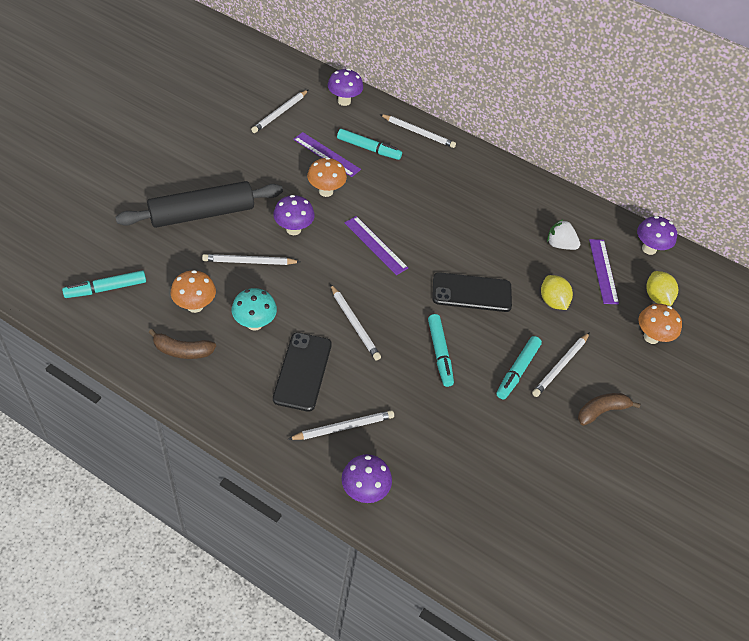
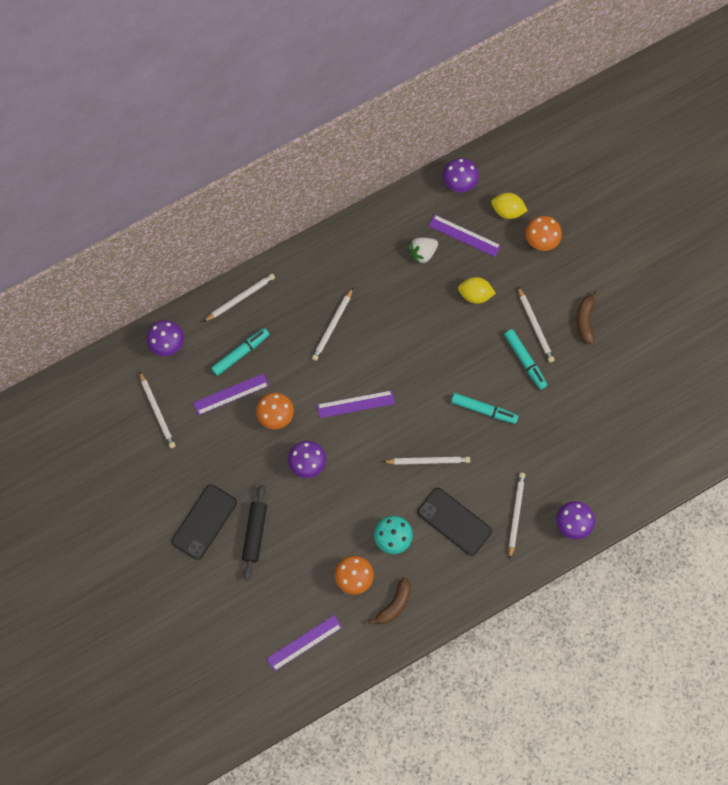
camera: 55 degrees left, 20 degrees up
(106, 288) = (304, 642): turquoise marker -> purple ruler
(202, 214) = (255, 533): black rolling pin -> black rolling pin, size x0.61
(249, 262) = (327, 515): white pencil -> white pencil (332, 326)
(471, 293) = (438, 353): black phone -> black phone (204, 522)

